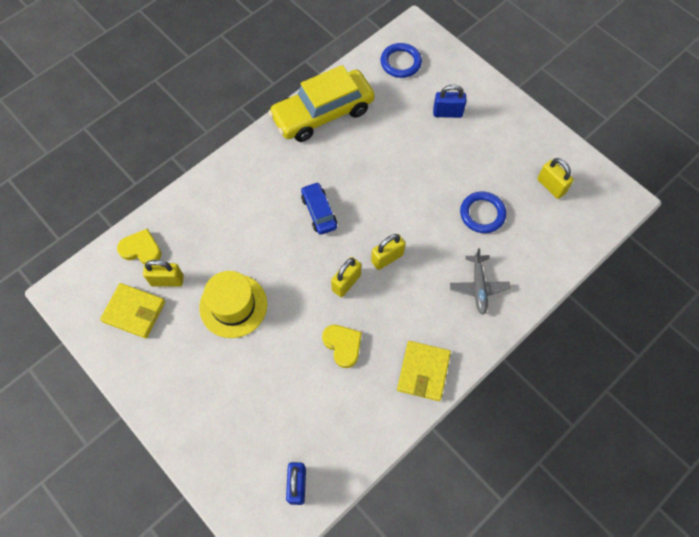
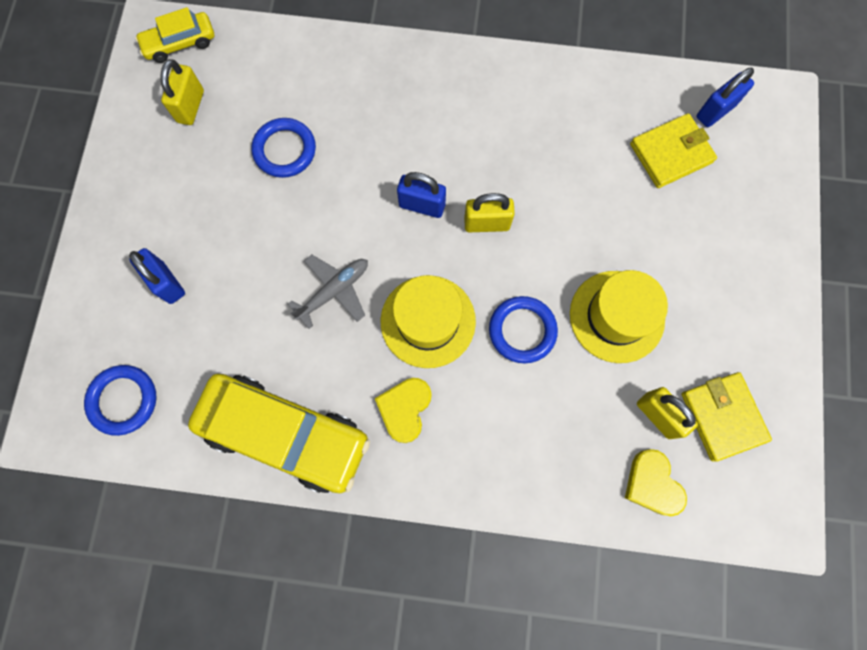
camera: 130 degrees left, 10 degrees up
(271, 252) = (522, 330): none -> blue ring
(319, 212) = (428, 321): blue car -> yellow hat
(343, 345) = (555, 174): yellow heart -> yellow heart (405, 409)
(387, 258) = (422, 205): yellow padlock -> blue padlock
(423, 371) = (513, 85): yellow wallet -> yellow wallet (671, 153)
(478, 287) = (378, 97): grey plane -> grey plane (334, 291)
(602, 207) = (180, 43): none -> yellow car

